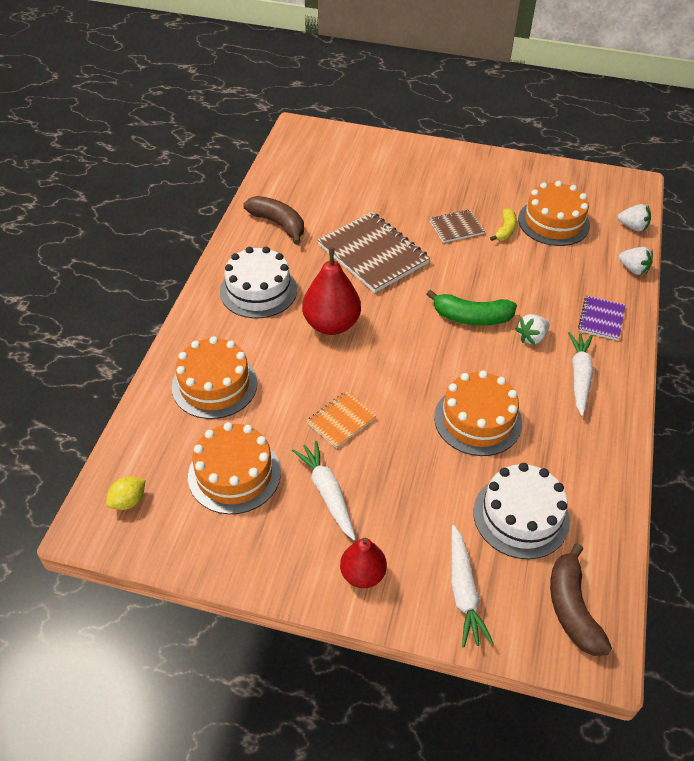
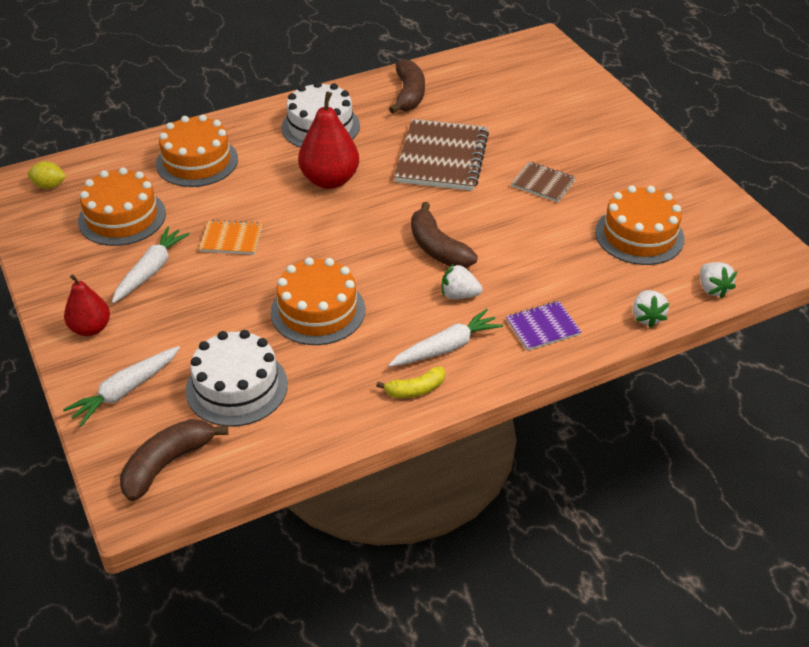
camera: 50 degrees right, 5 degrees down
(471, 317) = (437, 248): green banana -> brown banana
(505, 230) = (582, 212): yellow banana -> yellow banana (415, 389)

